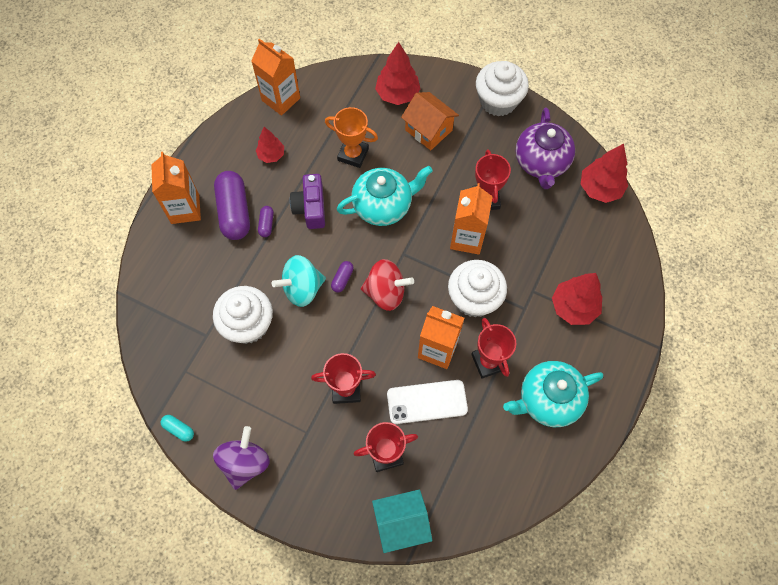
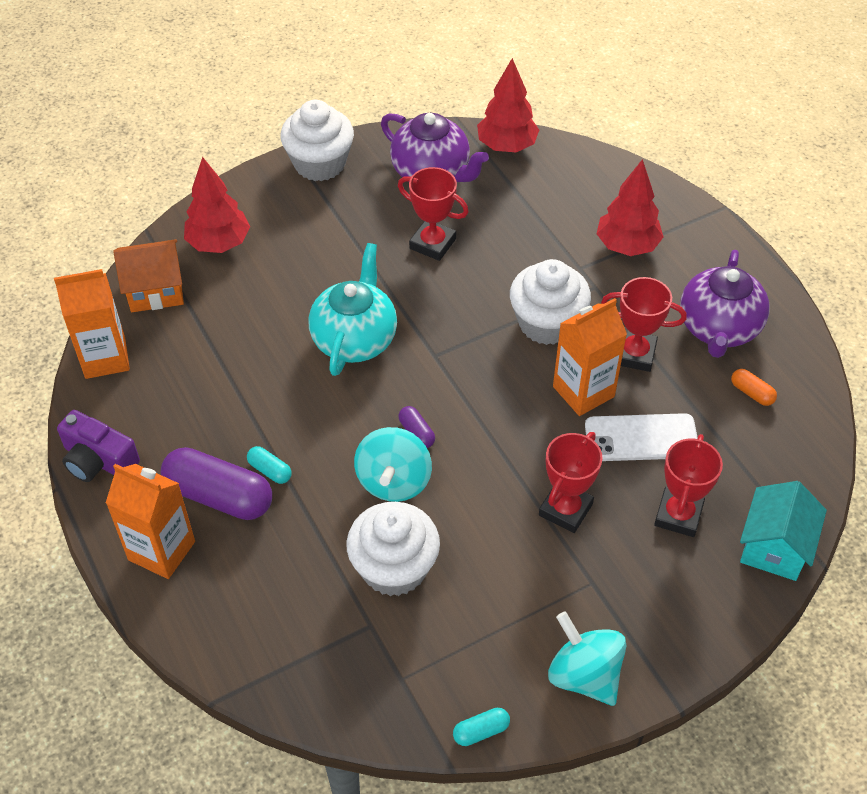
camera: 55 degrees left, 15 degrees down
(245, 462) = (584, 675): purple spinning top -> turquoise spinning top
(266, 224) = (270, 470): purple capsule -> turquoise capsule
(271, 155) = (175, 412): red tree -> none
(310, 207) = (290, 411): purple camera -> purple camera (98, 460)
(353, 154) = (257, 329): orange trophy -> none
(386, 292) = (471, 400): red spinning top -> none
(427, 402) = (641, 438): white phone -> white phone turned 60 degrees clockwise
(428, 130) = (295, 242): orange house -> orange house (155, 290)
(467, 238) = (467, 287): orange carton -> none
(510, 448) = (751, 393): none -> orange capsule
(547, 400) = (718, 329): turquoise teapot -> purple teapot

